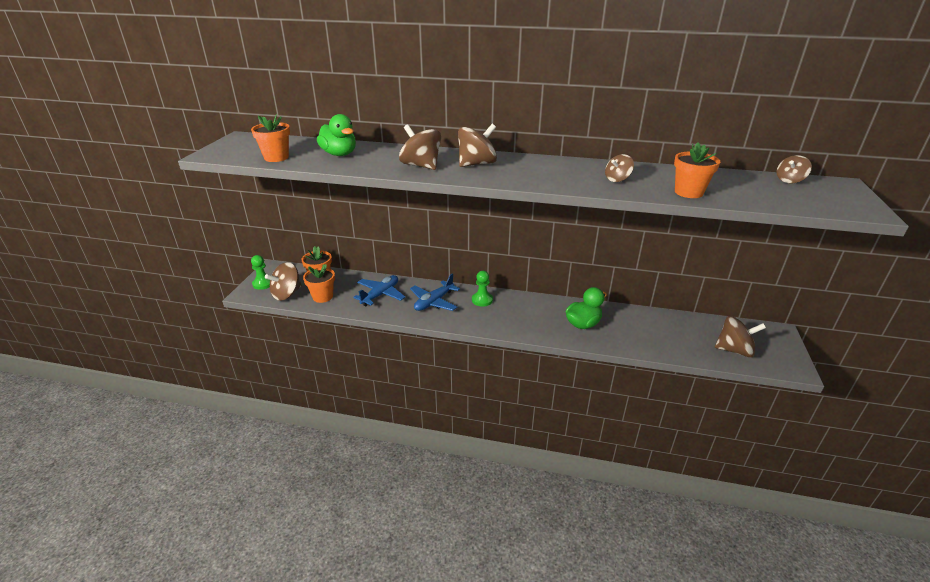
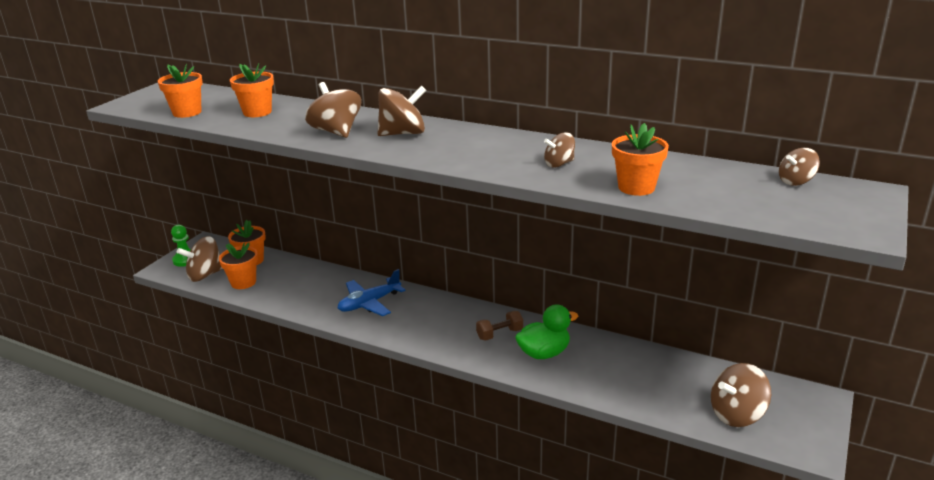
camera: 15 degrees right, 5 degrees down
(339, 154) = (257, 112): green duck -> orange flower pot
(380, 295) = (310, 287): blue plane -> none
(482, 300) = (430, 307): green pawn -> none
(544, 314) = (499, 334): none -> brown dumbbell
(734, 350) = (737, 414): brown spinning top -> brown spinning top turned 135 degrees clockwise

